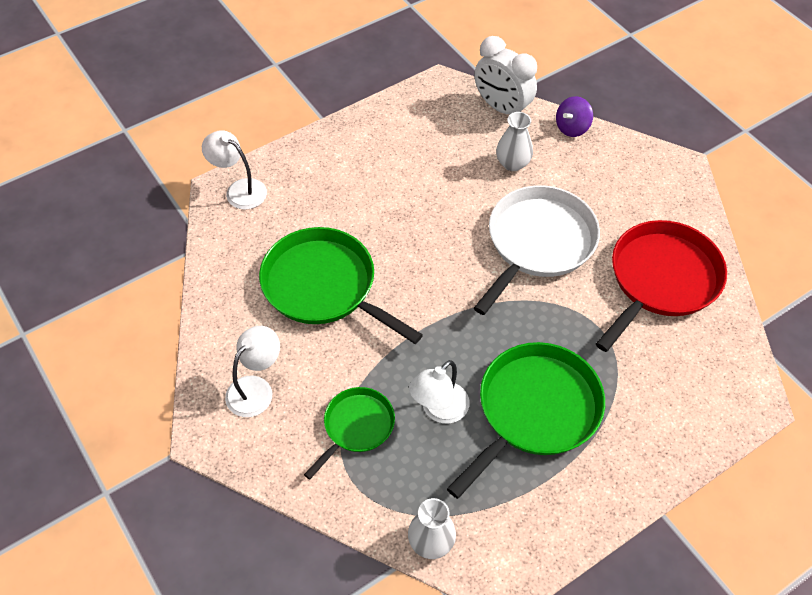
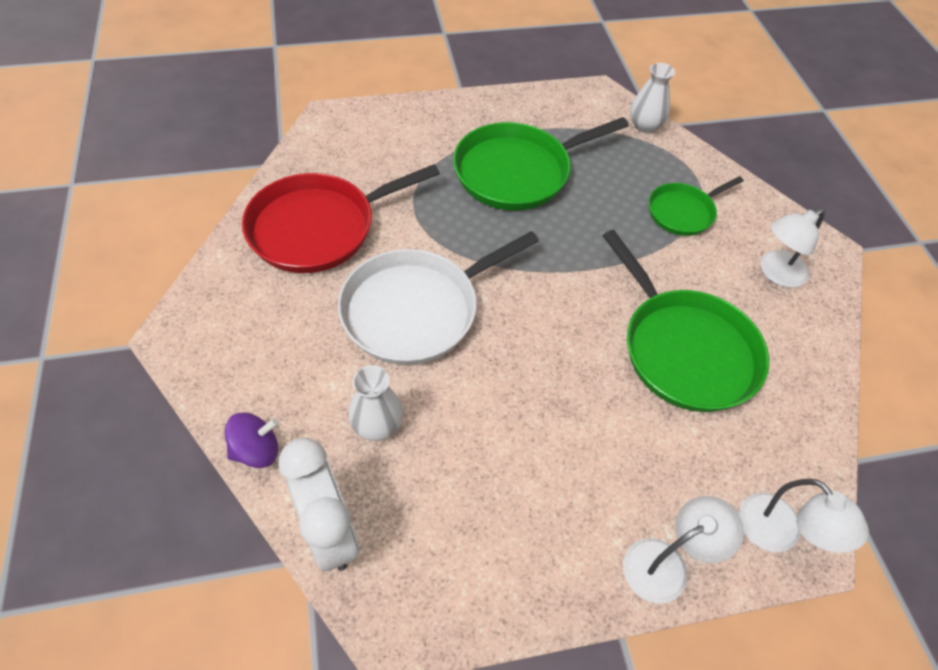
camera: 160 degrees left, 0 degrees up
(439, 410) = (603, 199): white lamp -> white lamp (666, 563)

